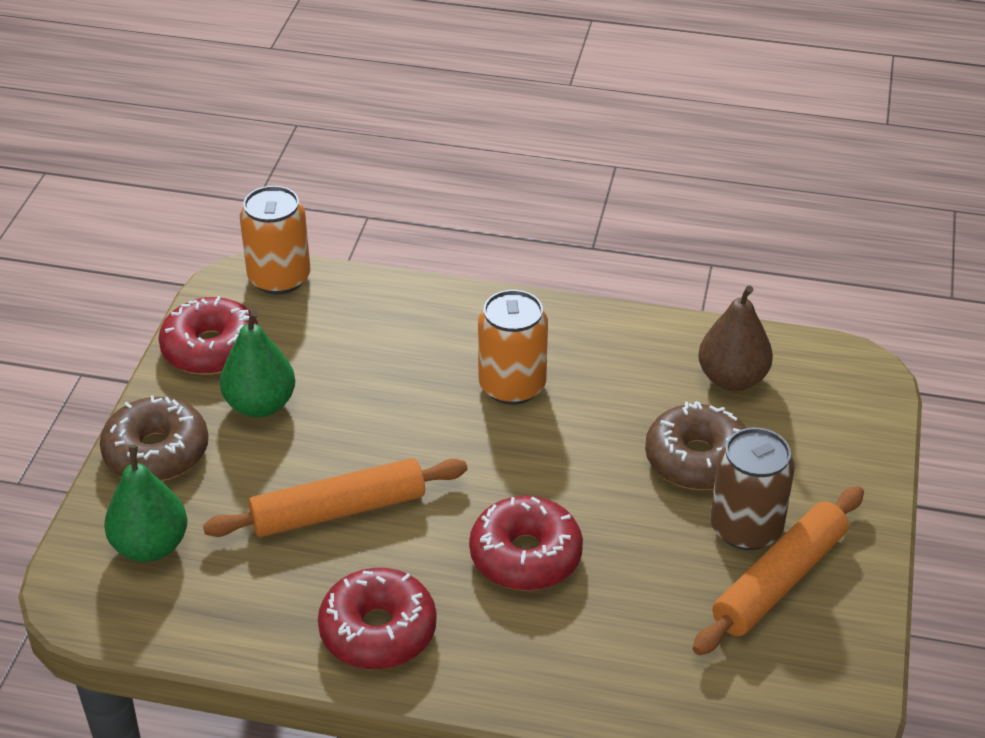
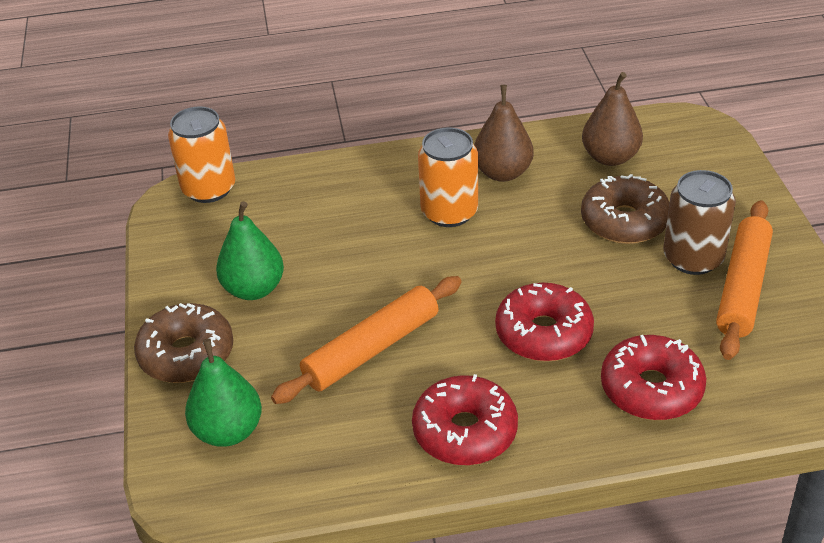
camera: 20 degrees left, 0 degrees up
(211, 349) = (184, 259): red donut -> red donut (651, 389)
(599, 359) = (503, 173): none -> brown pear

